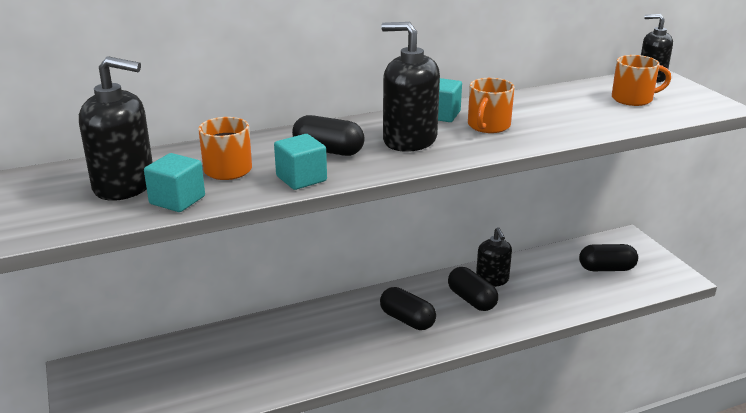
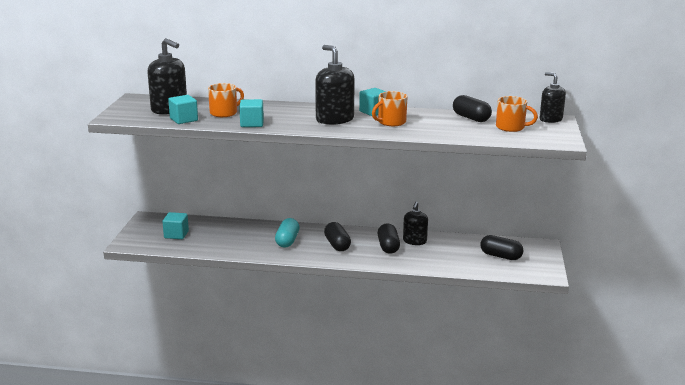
camera: 30 degrees right, 5 degrees down
(156, 386) = (176, 234): none -> turquoise cube
(328, 151) = (284, 115): black capsule -> black capsule (471, 118)
(335, 337) = (287, 241): none -> turquoise capsule

